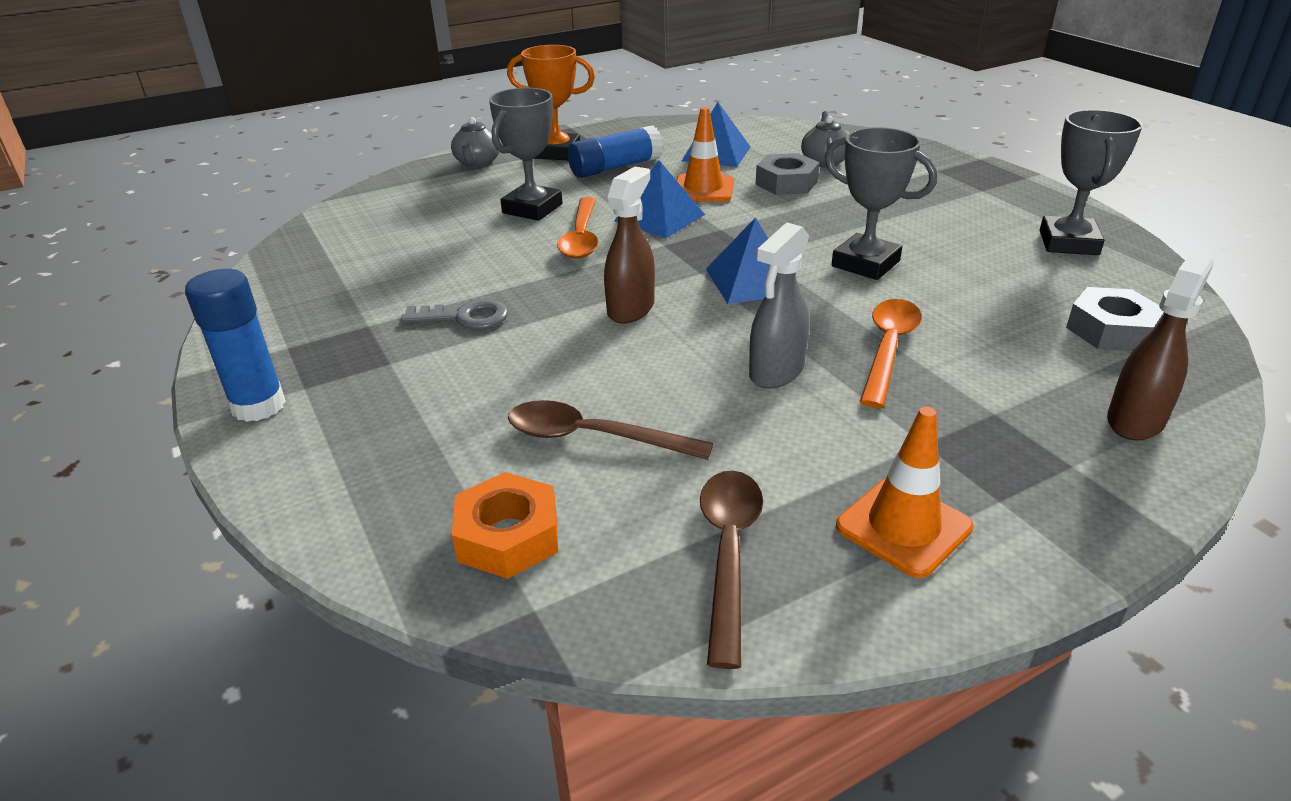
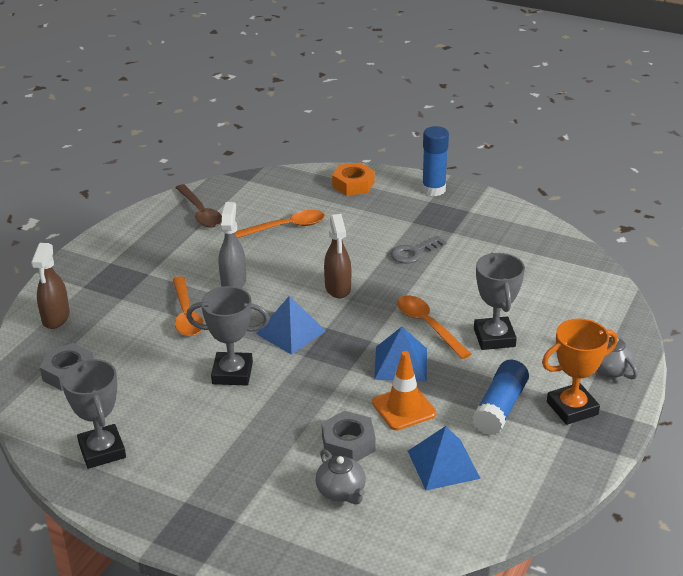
camera: 145 degrees right, 0 degrees up
(508, 536) = (279, 191): orange nut -> orange nut (353, 184)
(593, 437) = (285, 227): brown spoon -> orange spoon
(903, 527) = (144, 241): orange traffic cone -> none

